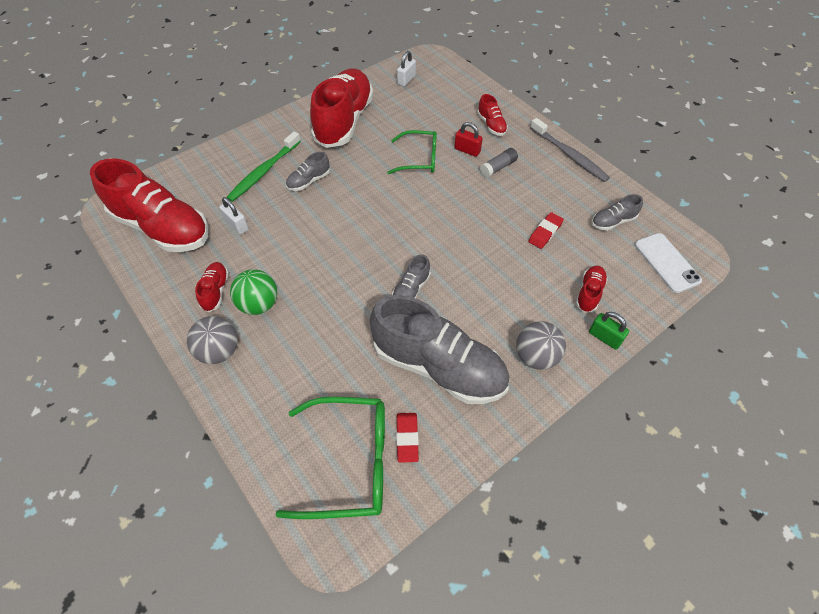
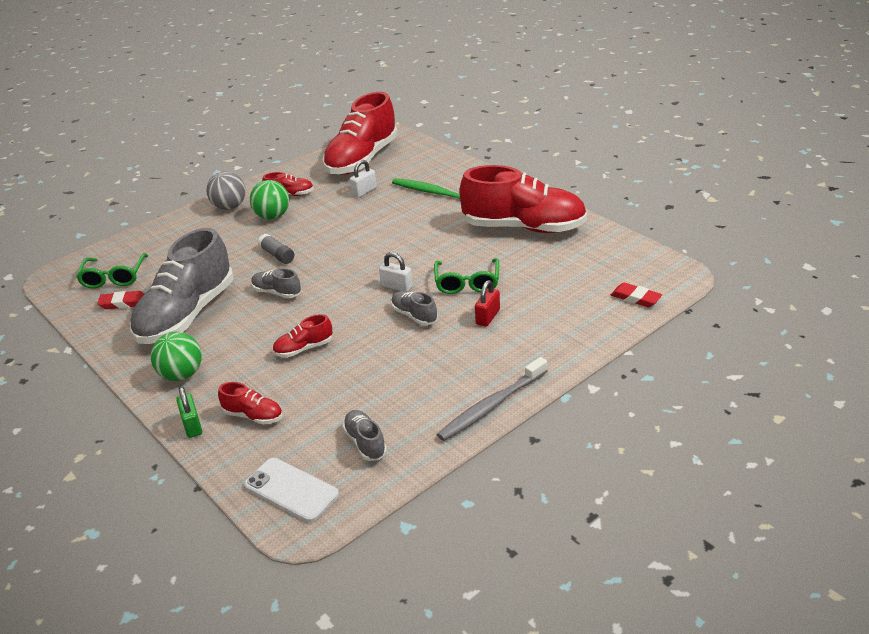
camera: 90 degrees right, 20 degrees down
(309, 181) = (424, 219): grey shoe -> grey shoe (414, 315)
(349, 462) = (114, 277): green glasses -> green glasses, size x0.65
(406, 80) = (618, 261): white padlock -> white padlock (397, 286)
(491, 125) = (542, 334): red shoe -> red shoe (304, 348)
(498, 167) = (459, 342): grey glue stick -> grey glue stick (277, 255)
(536, 356) = (182, 375): grey ball -> green ball
(545, 232) = (348, 382): red eraser -> red eraser (635, 298)
(604, 337) = (192, 425): green padlock -> green padlock turned 60 degrees counterclockwise
(667, 263) = (291, 490): white phone -> white phone turned 60 degrees clockwise

